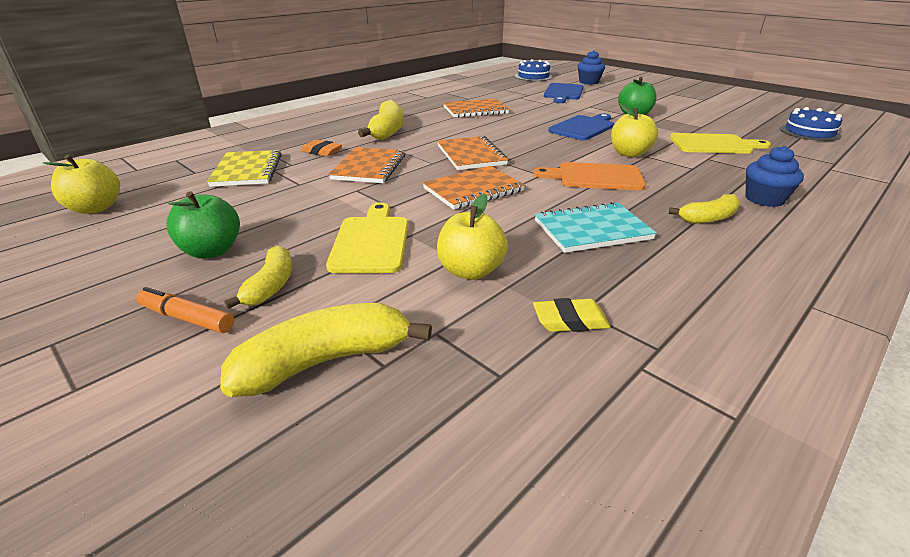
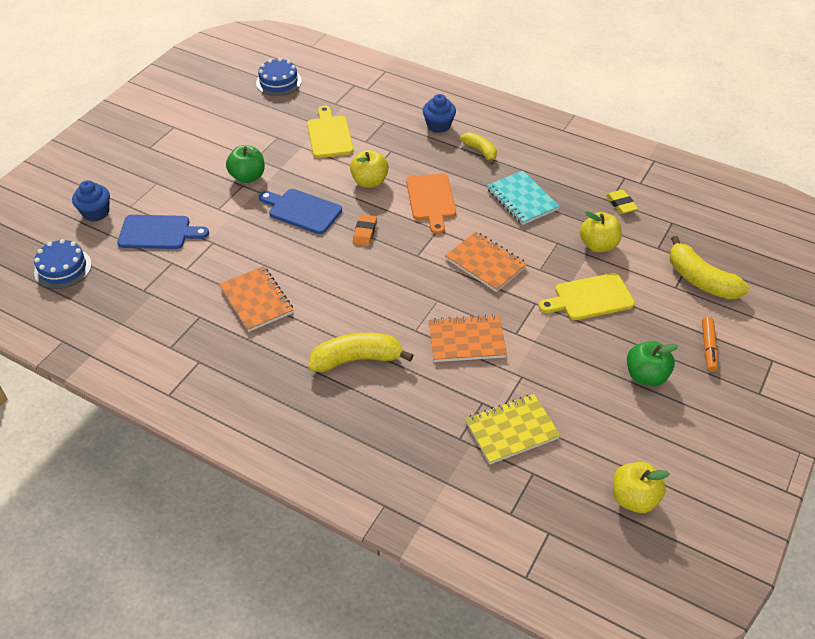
camera: 105 degrees left, 15 degrees up
(271, 285) = (661, 326): yellow banana -> none
(321, 151) = (440, 392): orange eraser -> orange eraser (365, 232)
(471, 155) = (409, 278): orange notebook -> none

